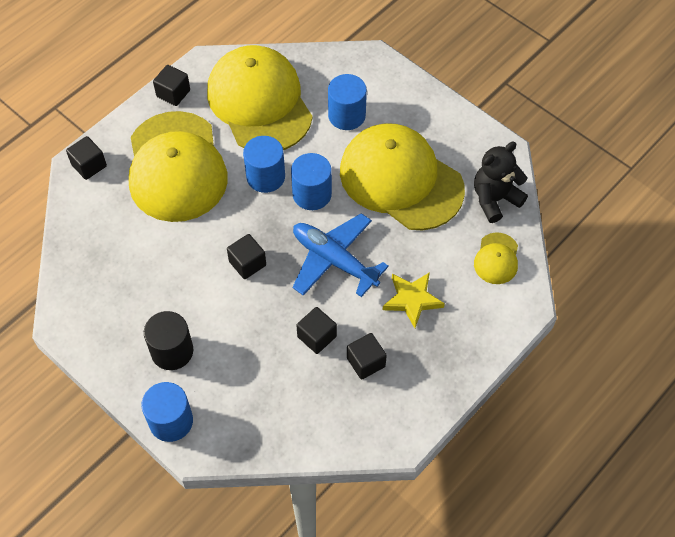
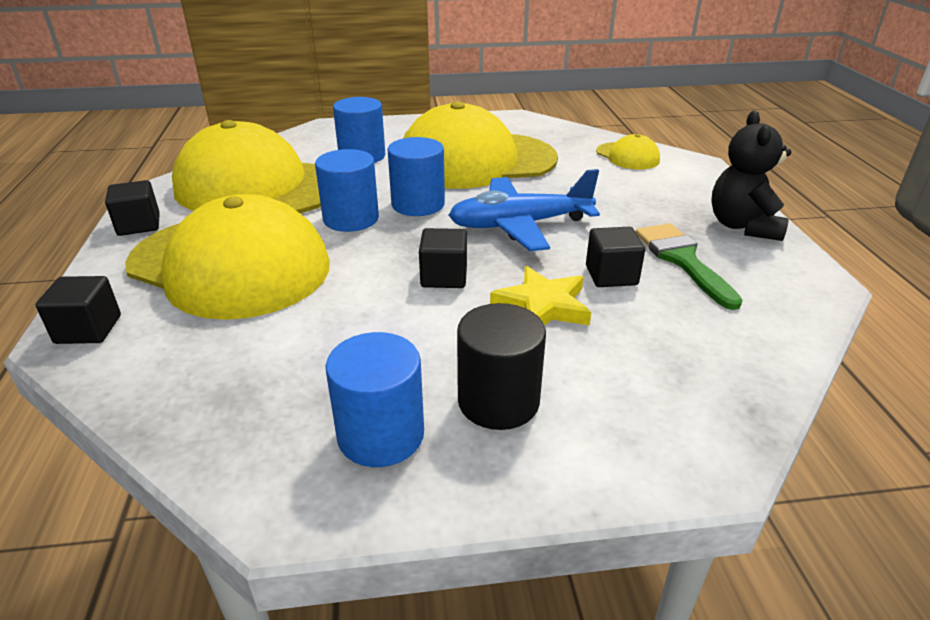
camera: 50 degrees left, 25 degrees down
(171, 421) = (630, 467): blue cylinder -> blue cylinder (381, 435)
(366, 362) = (682, 260): black cube -> green brush
(412, 300) = (626, 206): yellow star -> yellow star (542, 306)
(495, 199) = (562, 136): black teddy bear -> black teddy bear (743, 226)

